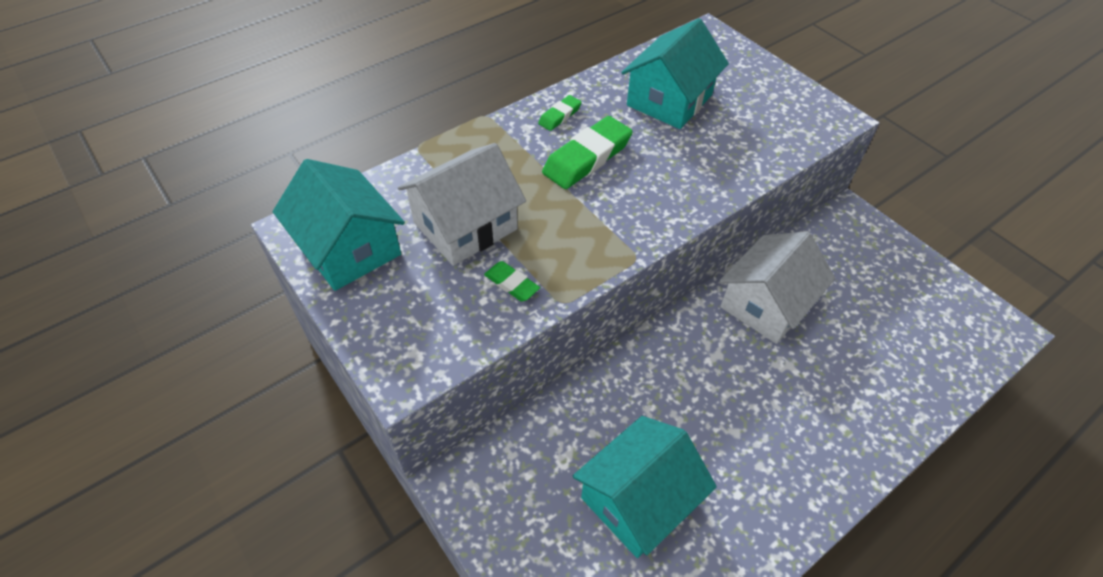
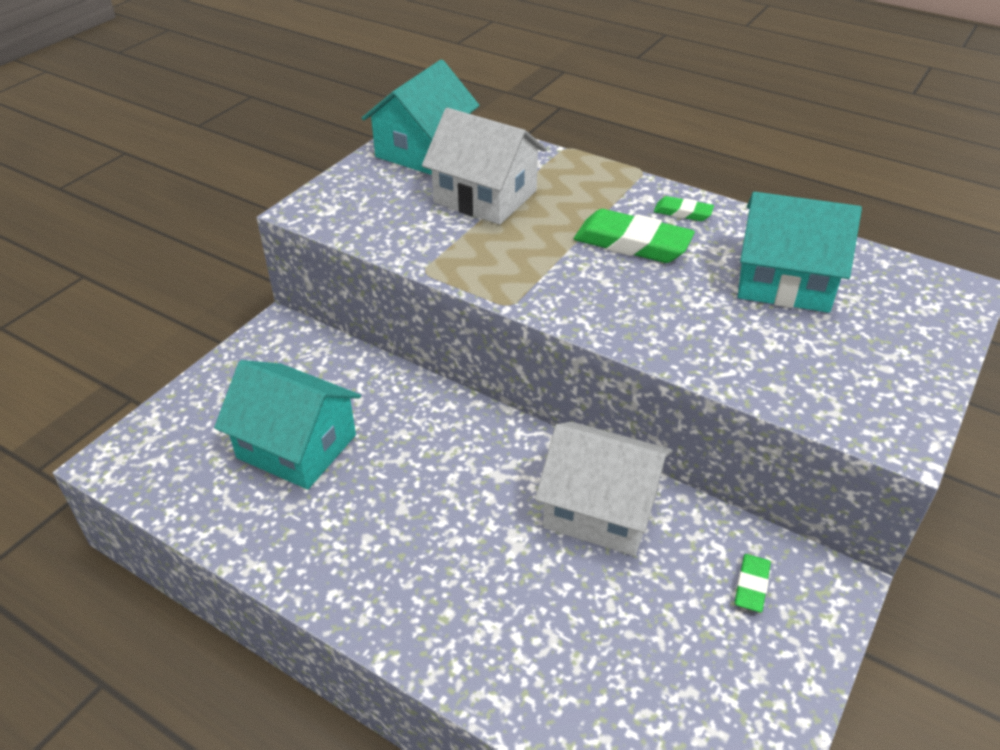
camera: 70 degrees right, 10 degrees down
(511, 284) = (430, 237): green eraser -> green eraser (751, 585)

